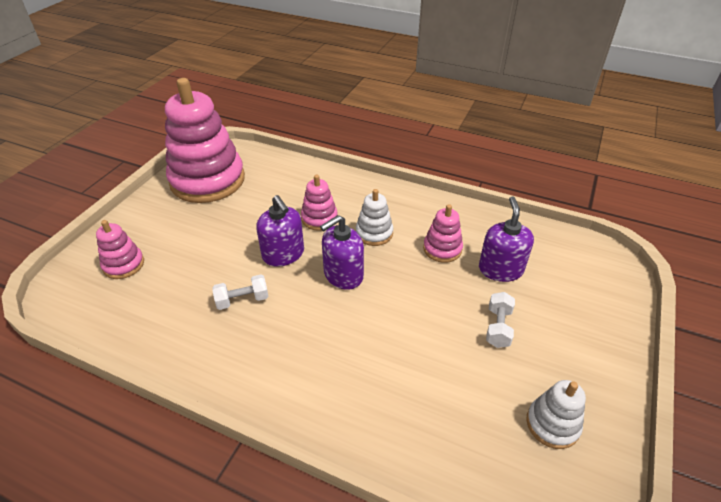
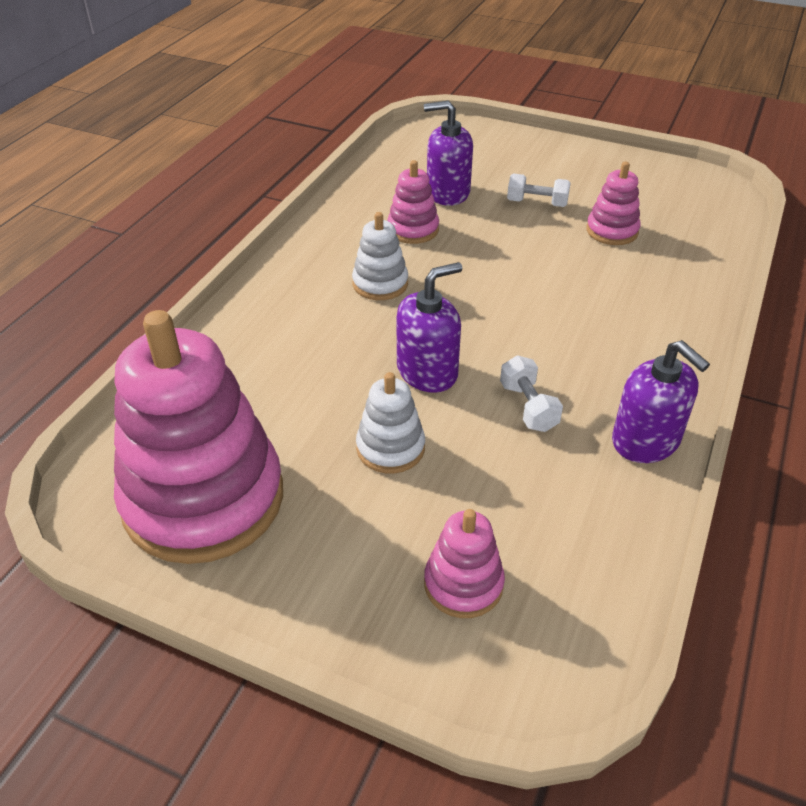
camera: 90 degrees left, 0 degrees up
(319, 218) = (342, 337): pink stacking toy -> pink stacking toy (612, 231)
(343, 275) = (467, 311): purple soap dispenser -> purple soap dispenser (646, 441)
(552, 424) = (645, 187): white stacking toy -> white stacking toy (390, 448)

